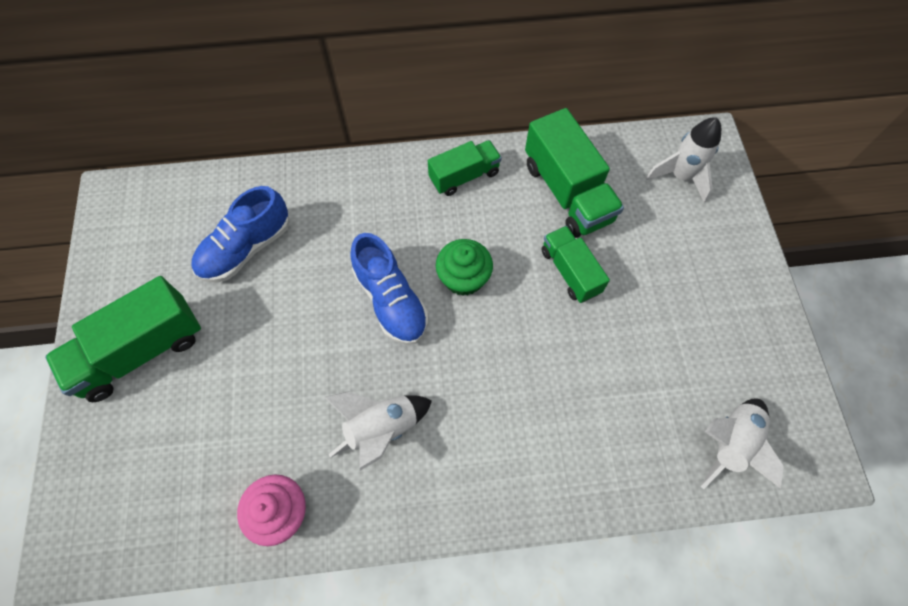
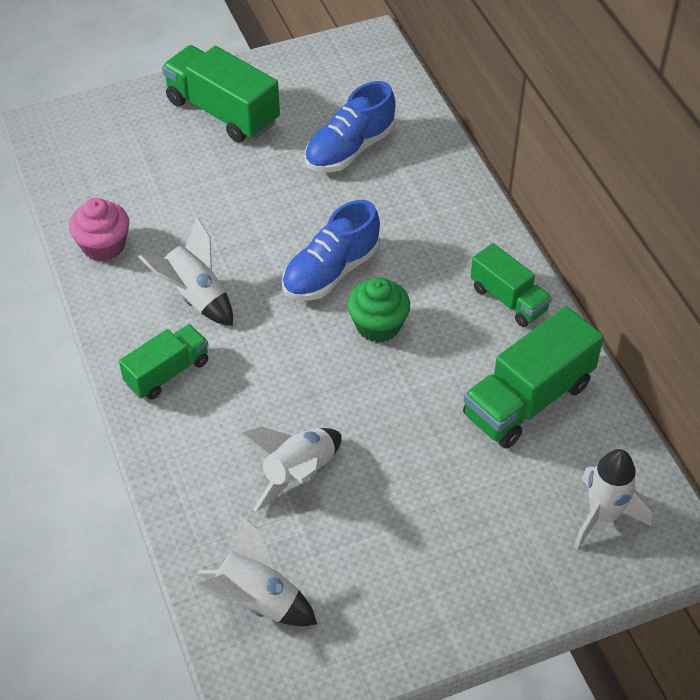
camera: 75 degrees right, 15 degrees down
(246, 248) = (350, 149): blue shoe -> blue shoe turned 75 degrees counterclockwise
(570, 271) = (421, 419): green truck -> green truck (167, 373)
(608, 380) = (298, 474): none -> white rocket

